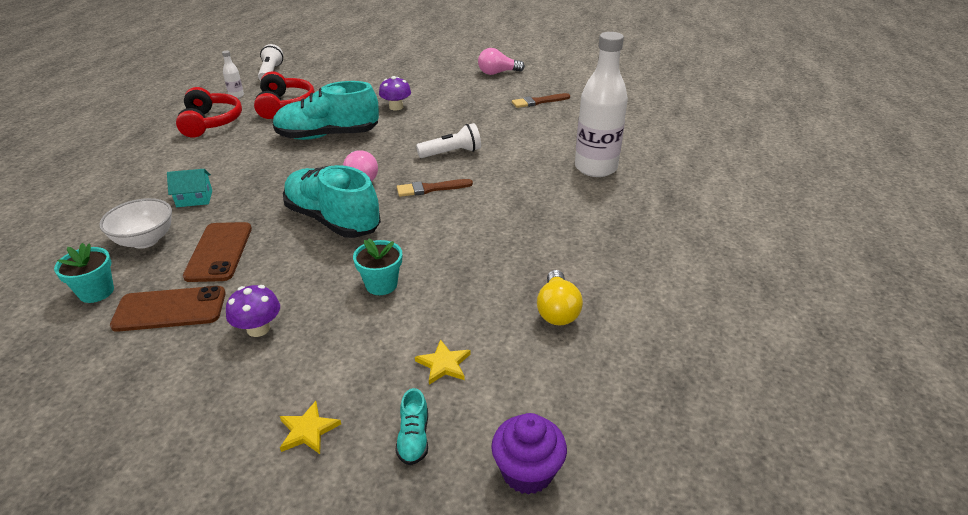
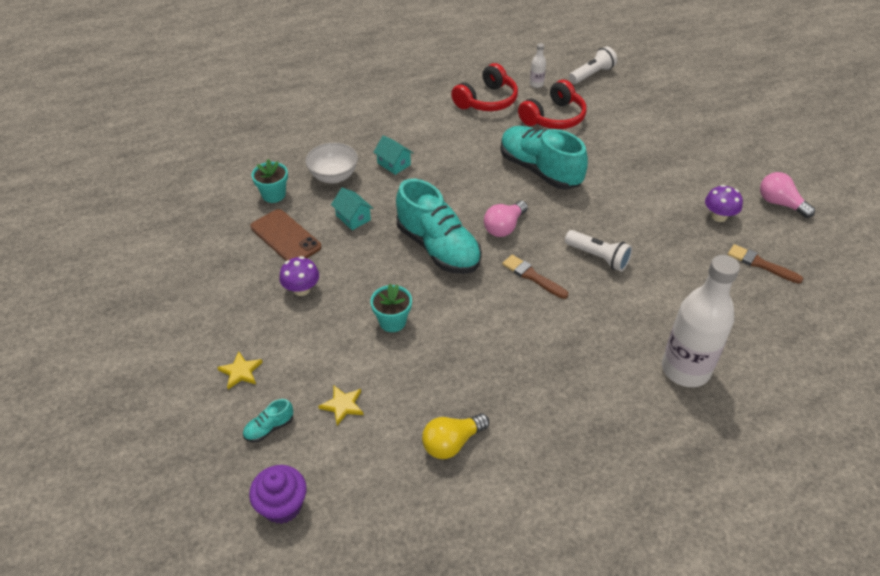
camera: 55 degrees right, 10 degrees up
(219, 252) = (353, 218): brown phone -> turquoise house
(333, 220) = (438, 248): turquoise shoe -> turquoise shoe turned 135 degrees clockwise
(396, 107) = (629, 178): purple mushroom -> purple mushroom (719, 216)

